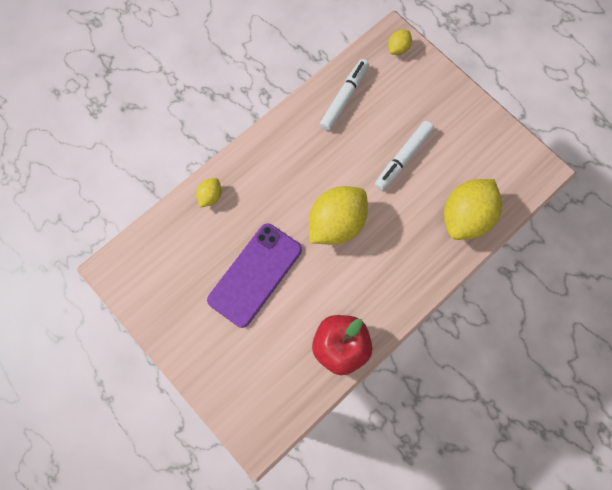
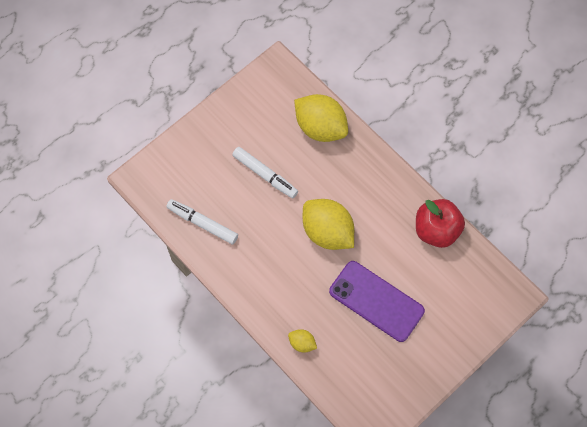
camera: 90 degrees left, 5 degrees down
(398, 48) = (152, 174): yellow lemon -> none

